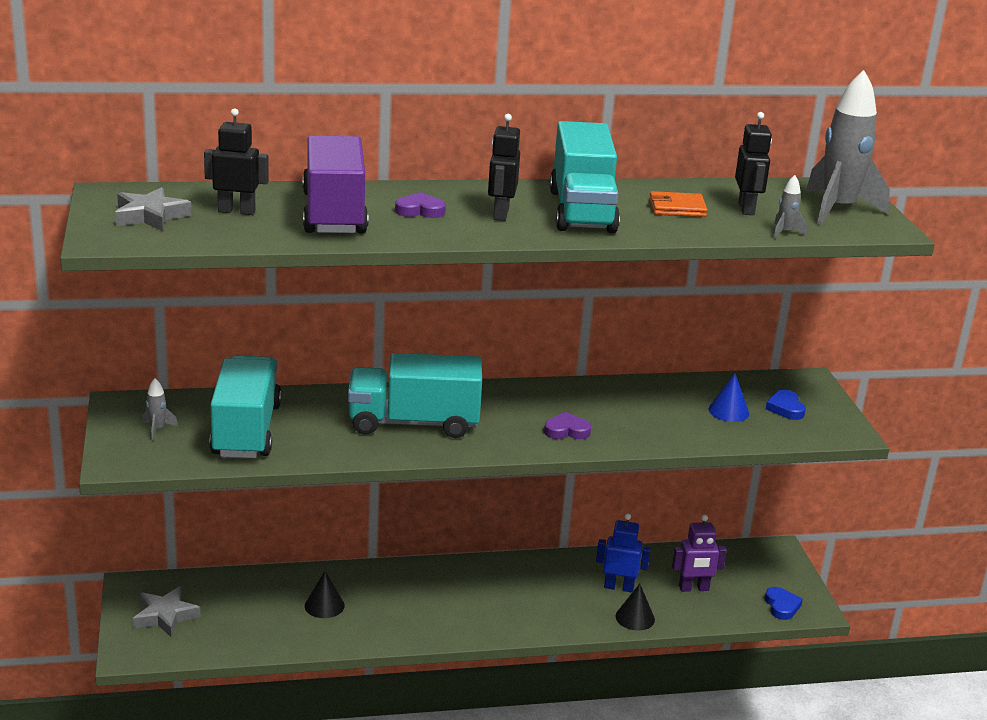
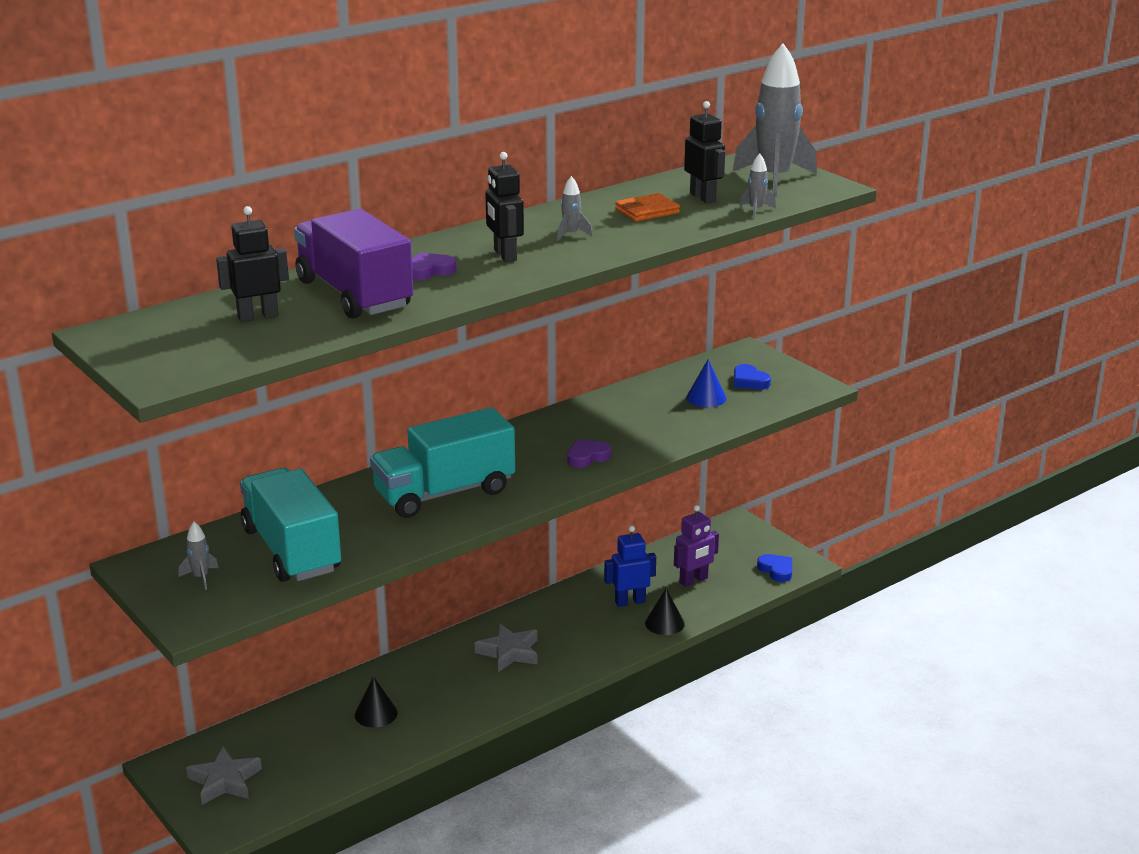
camera: 25 degrees left, 0 degrees up
(150, 216) = (177, 343): grey star -> grey star (509, 652)
(582, 211) = (571, 234): turquoise truck -> grey rocket

